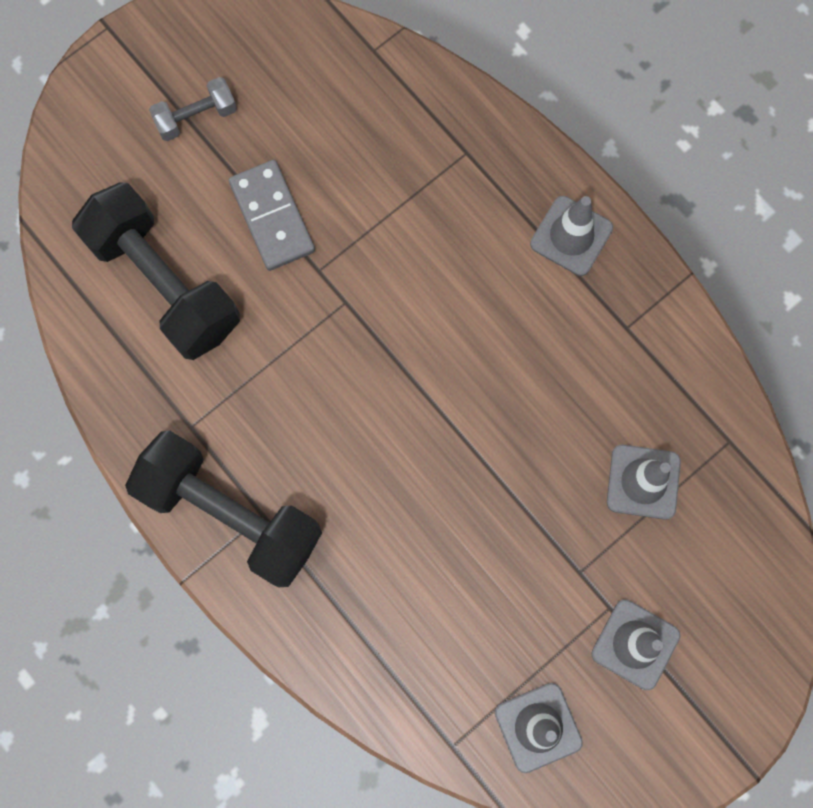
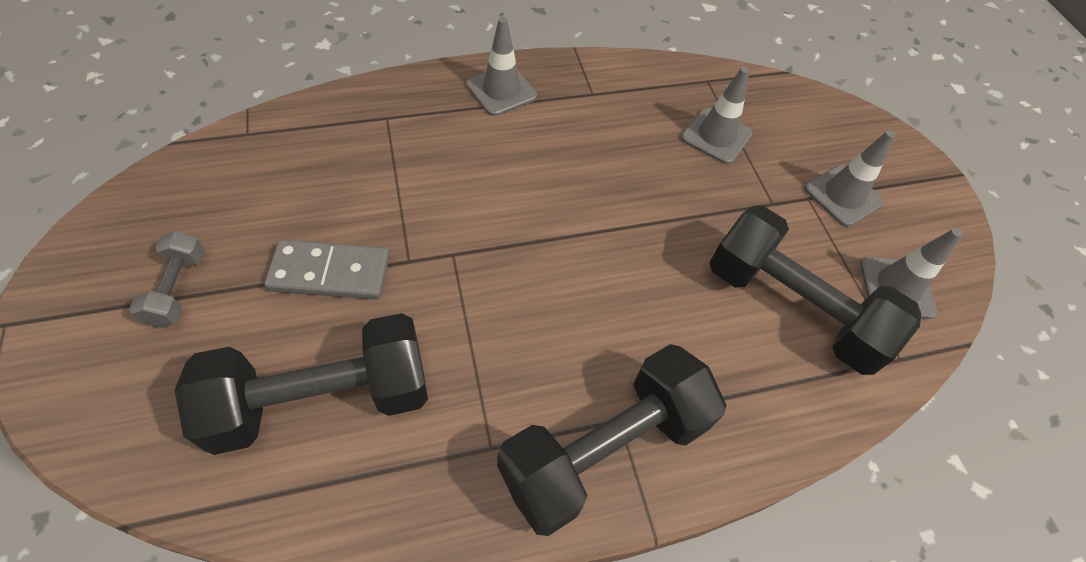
camera: 70 degrees left, 20 degrees down
(456, 628) = (792, 307): none -> black dumbbell

